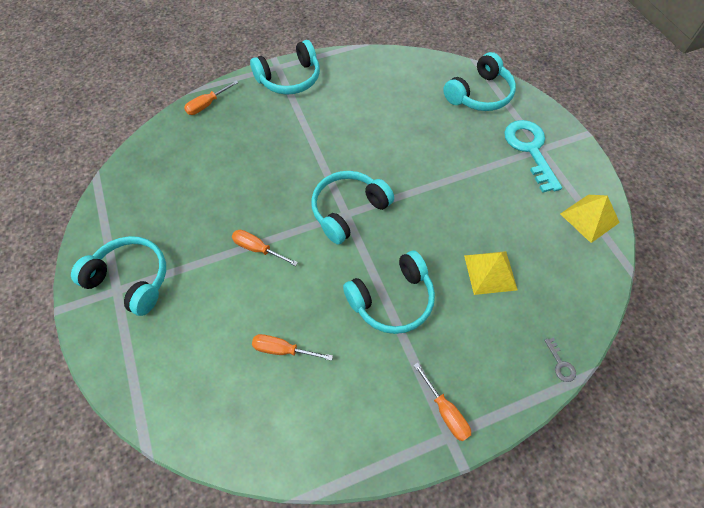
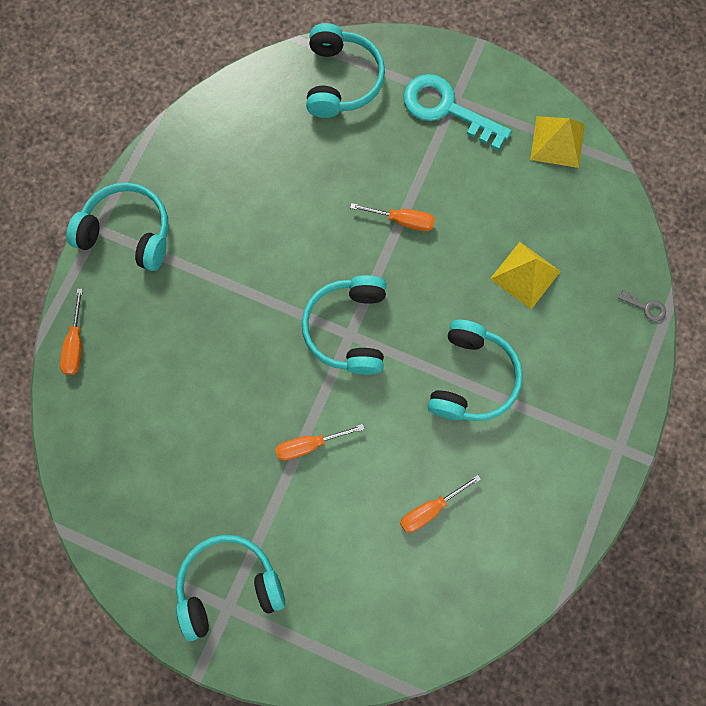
camera: 45 degrees left, 15 degrees up
(290, 79) = (128, 232): turquoise headphones -> turquoise headphones turned 90 degrees counterclockwise
(445, 412) = (600, 431): orange screwdriver -> orange screwdriver (403, 221)

